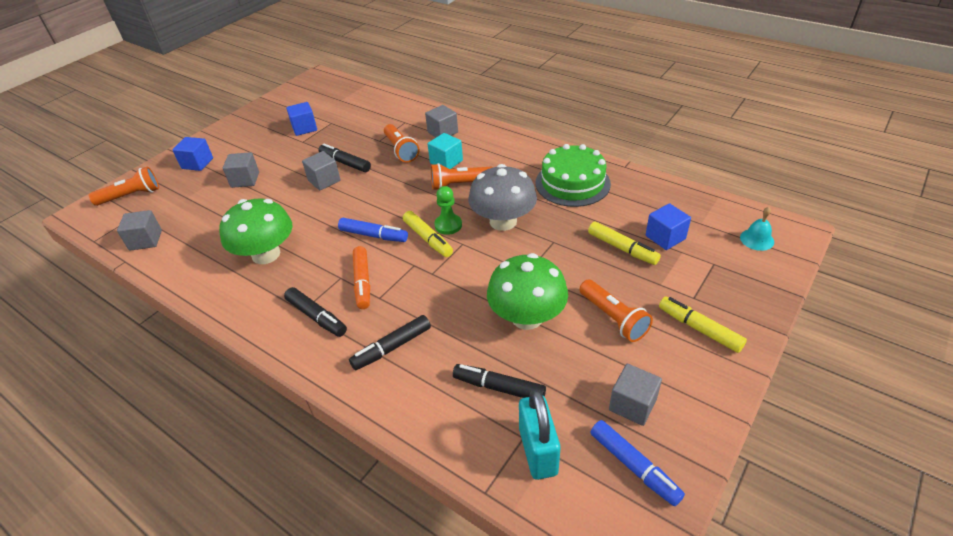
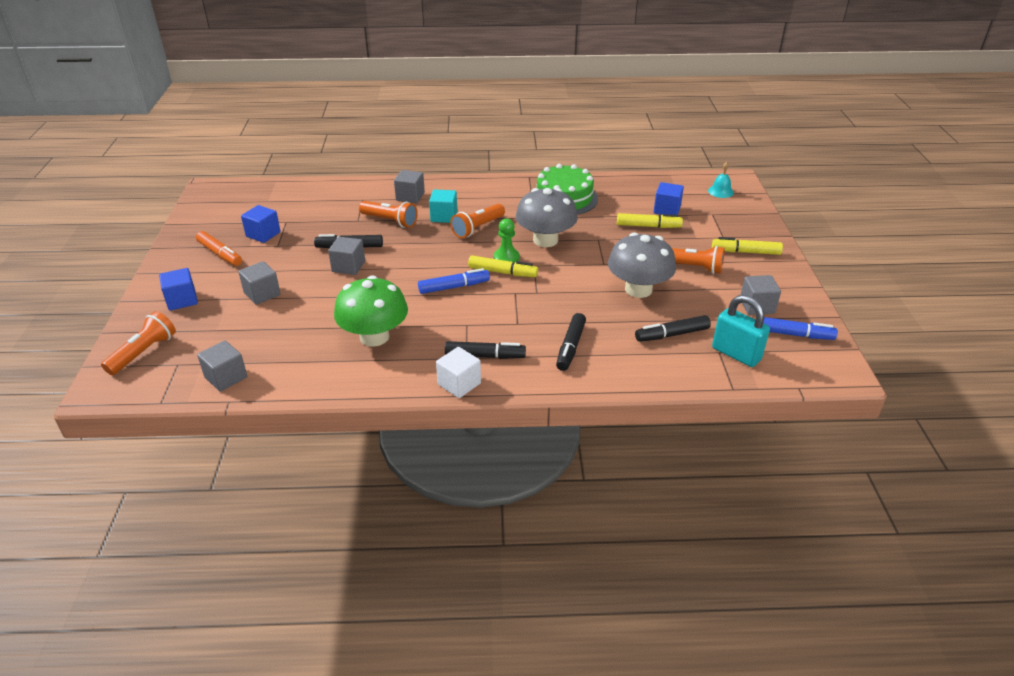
camera: 40 degrees left, 5 degrees down
(267, 333) = (459, 384): none -> white cube
(362, 282) = (489, 319): orange marker -> orange marker (220, 254)
(527, 317) = (638, 289): green mushroom -> grey mushroom

